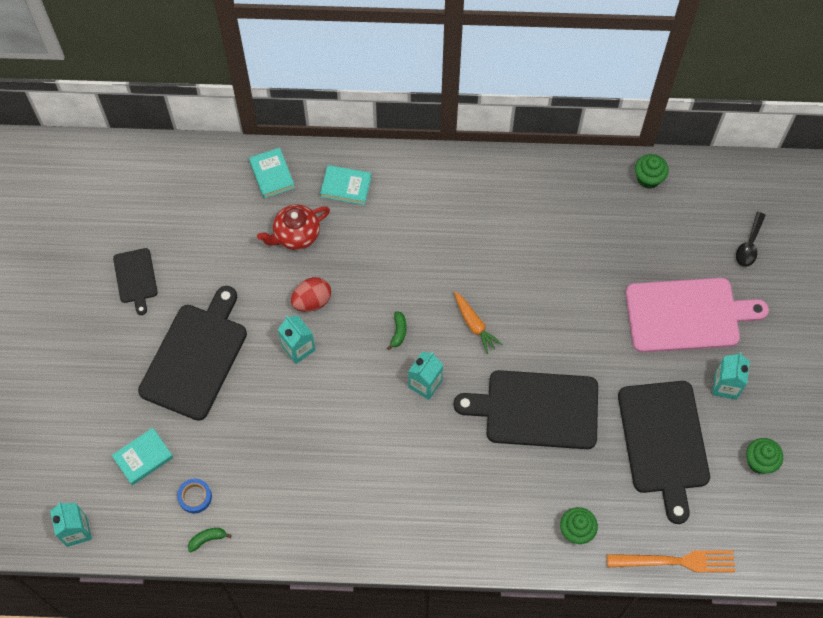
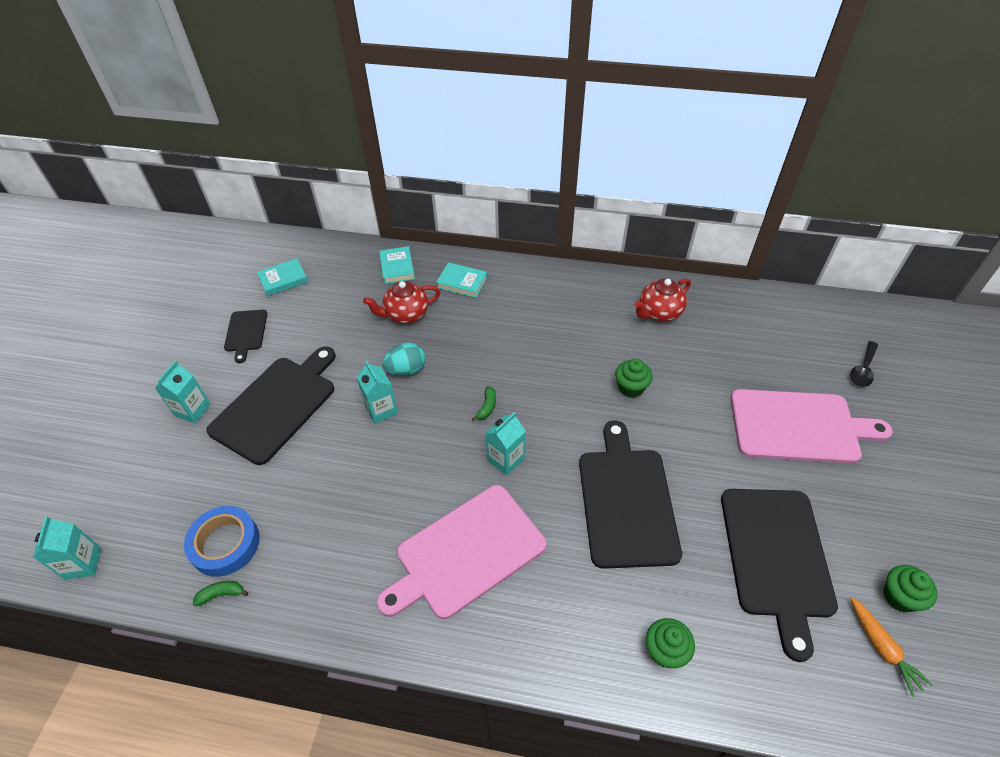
camera: 10 degrees right, 15 degrees down
(143, 457) = (187, 494): turquoise book -> turquoise book (283, 280)
(195, 497) = (225, 544): blue tape -> blue tape, size x1.75
(312, 301) = (406, 370): red egg -> turquoise egg
(406, 475) = (466, 553): none -> pink cutting board
(474, 324) = (567, 409): orange carrot -> orange carrot (882, 647)
(536, 410) = (626, 501): black cutting board -> black cutting board turned 75 degrees clockwise
(554, 201) = (659, 312): none -> red teapot
(648, 178) = (754, 304): green cupcake -> green cupcake (631, 388)
(676, 561) = (797, 713): orange fork -> none
(725, 386) = (848, 504): turquoise carton -> turquoise carton (192, 410)

